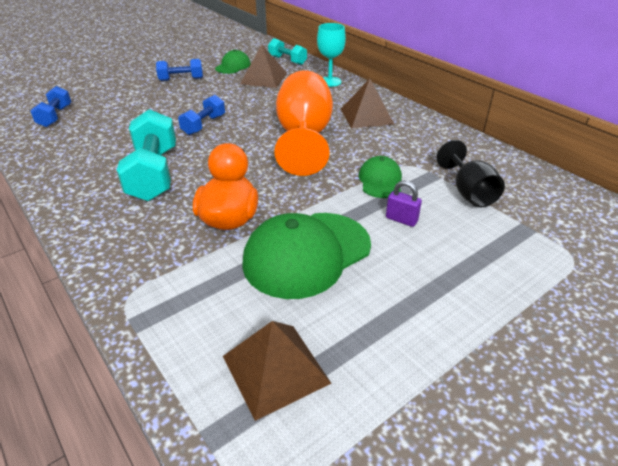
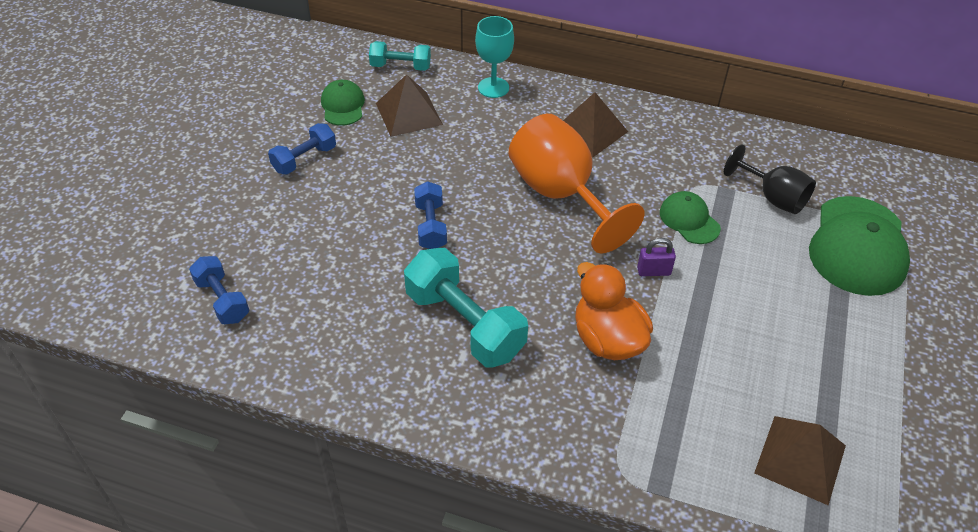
camera: 35 degrees left, 10 degrees up
(306, 254) = (713, 340): green cap -> green cap (858, 246)
(401, 219) = (749, 259): purple padlock -> purple padlock (653, 271)

